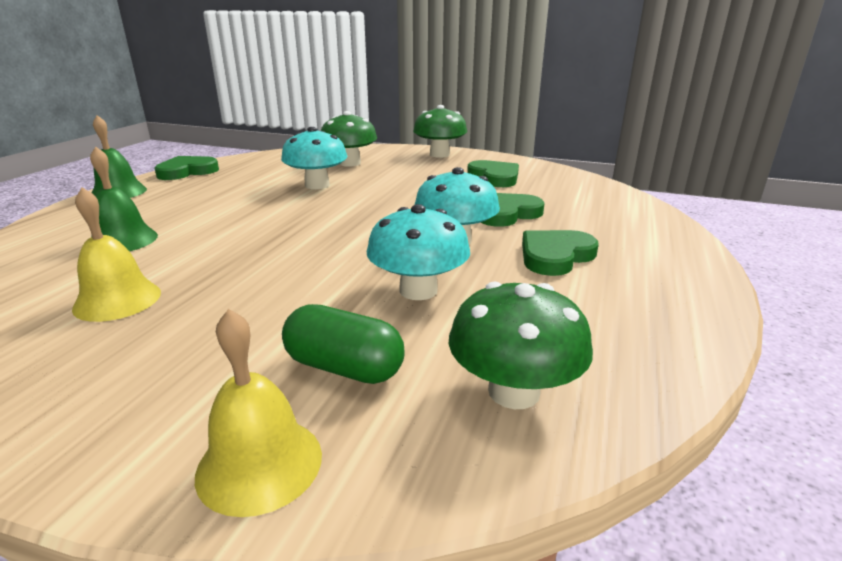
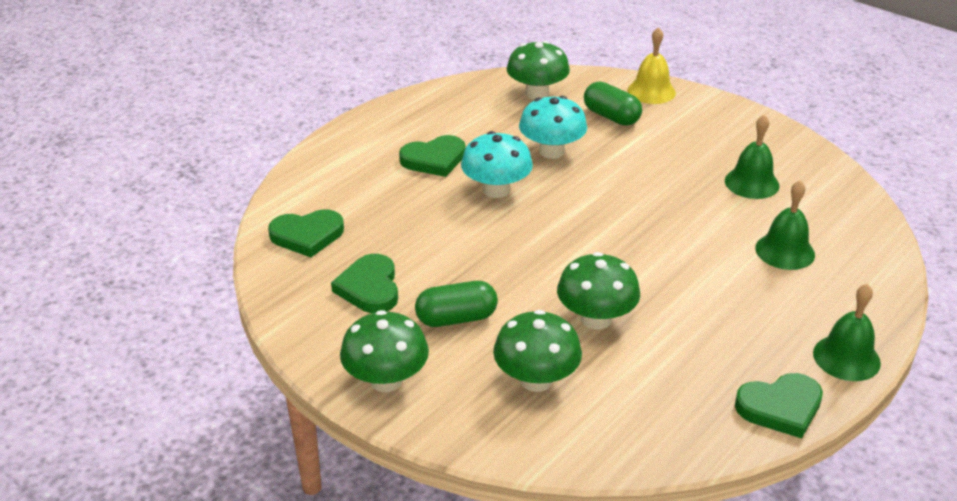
camera: 160 degrees left, 10 degrees up
(117, 300) = (751, 183): yellow bell -> green bell
(317, 185) = (596, 319): turquoise mushroom -> green mushroom
(419, 174) = (456, 318): none -> green capsule
(507, 214) = (422, 215): green heart -> green heart (307, 235)

